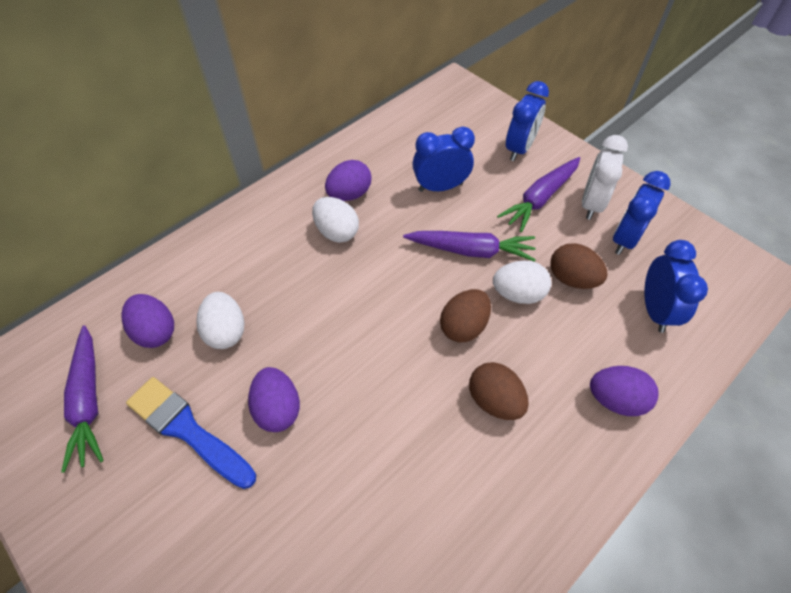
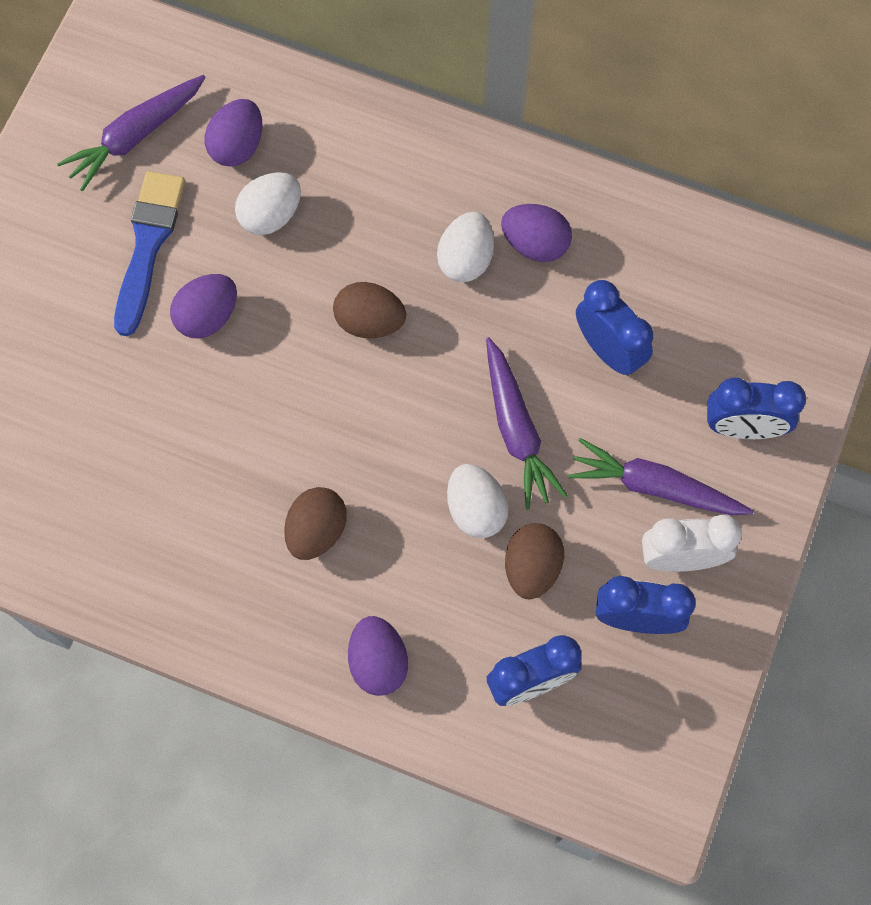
camera: 65 degrees right, 15 degrees up
(463, 326) = (397, 463): brown egg -> brown egg (370, 321)

